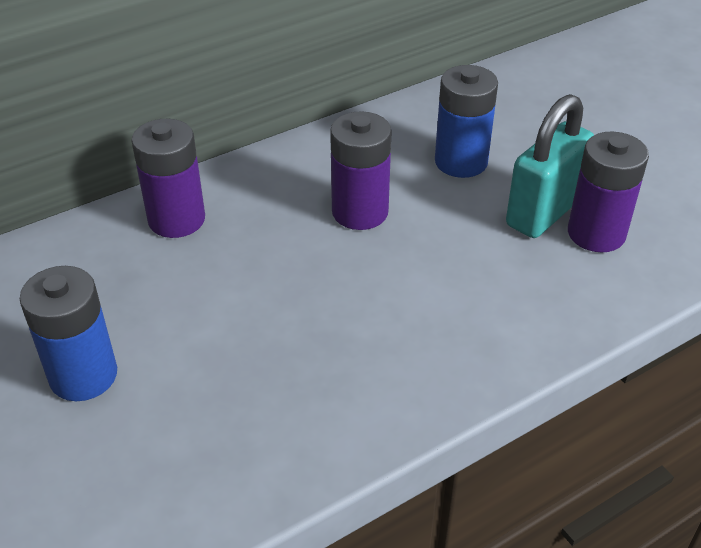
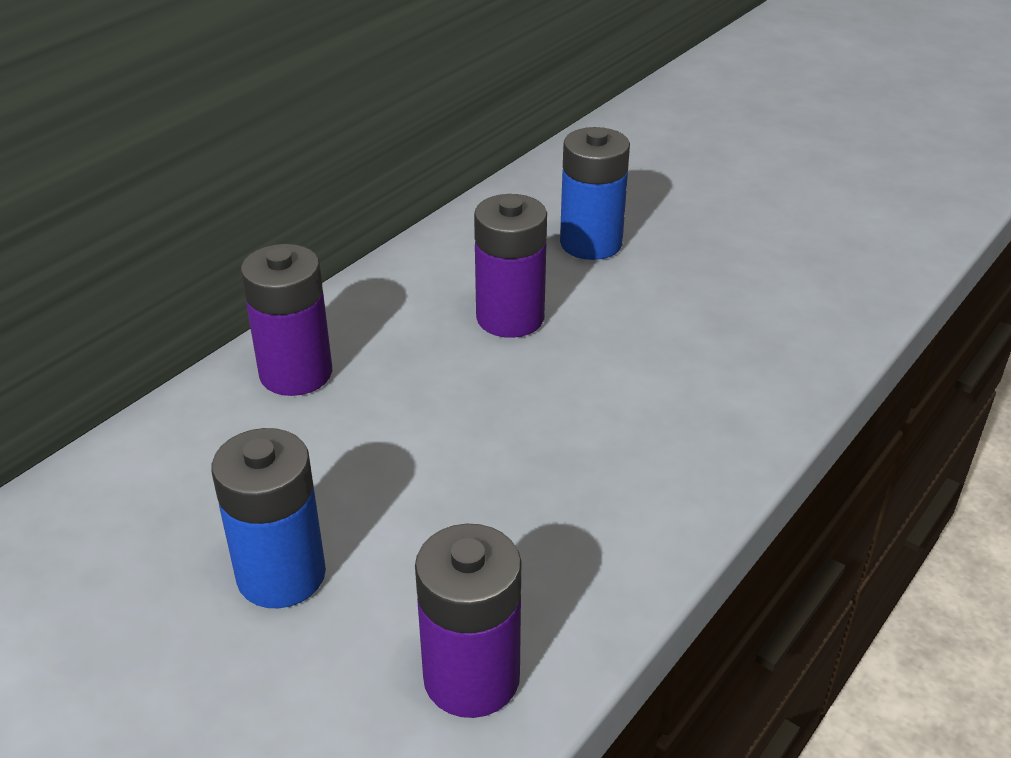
camera: 20 degrees left, 5 degrees down
(543, 212) = (708, 276): turquoise padlock -> none
(596, 233) = (774, 284): purple battery -> purple battery (471, 678)

